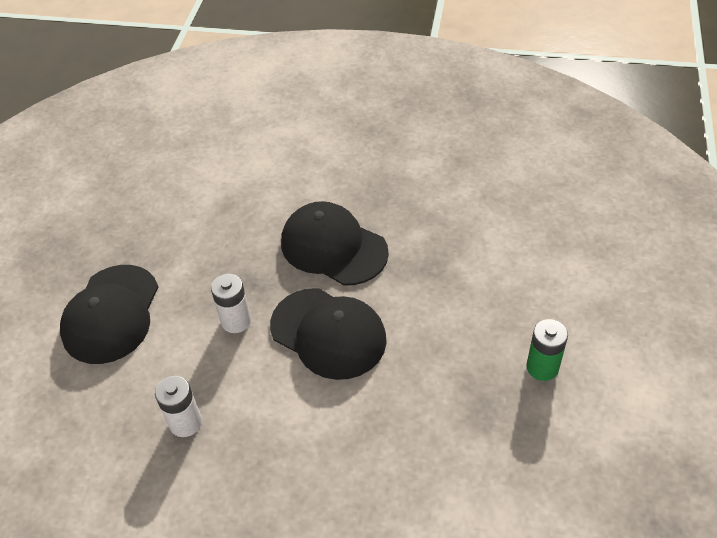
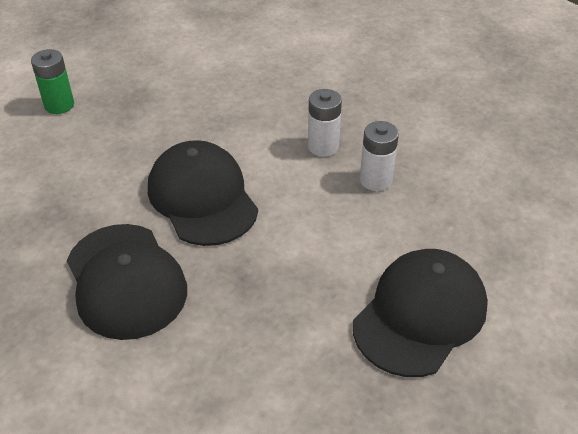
camera: 155 degrees left, 5 degrees down
(236, 321) = (283, 246): white battery -> white battery (323, 146)

